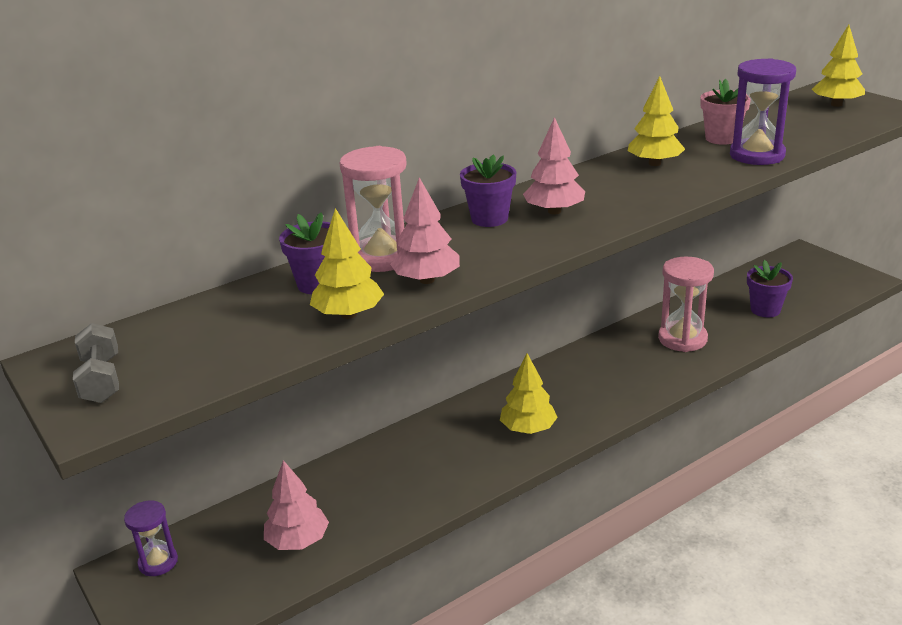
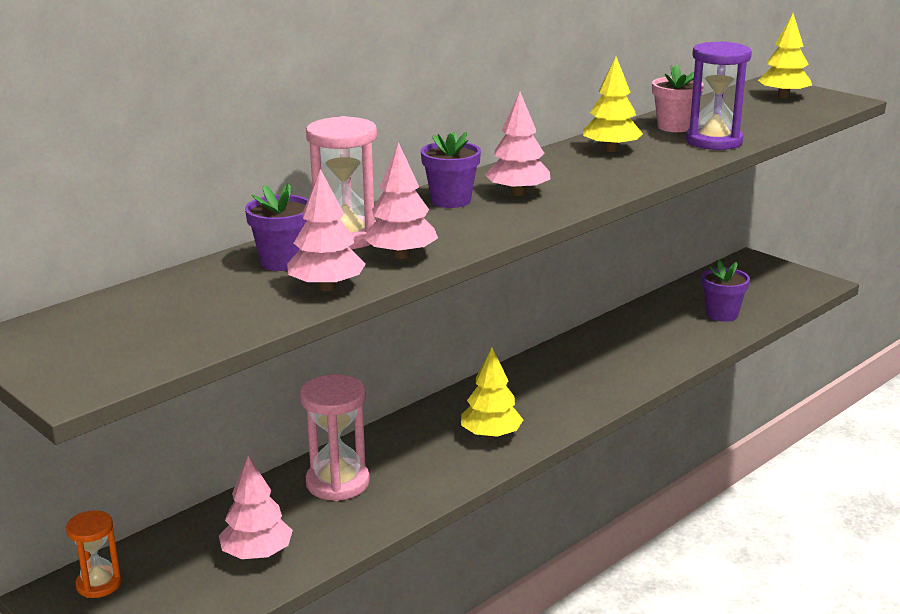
camera: 10 degrees left, 5 degrees down
(101, 380) = (72, 352): grey dumbbell -> none
(158, 562) = (99, 584): purple hourglass -> orange hourglass
(348, 314) = (326, 287): yellow tree -> pink tree
(682, 339) = (640, 344): pink hourglass -> pink hourglass (337, 483)

